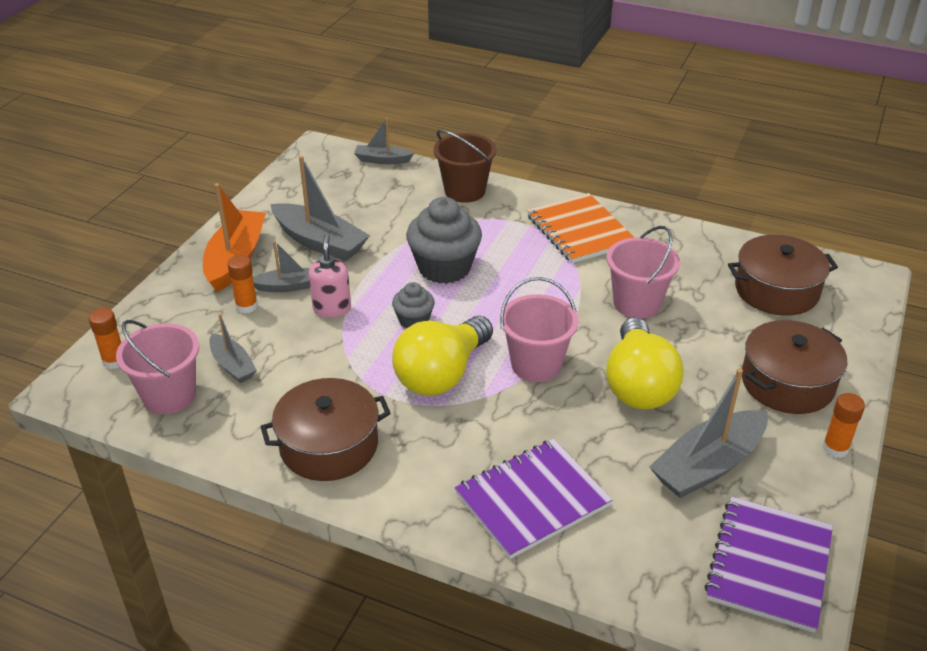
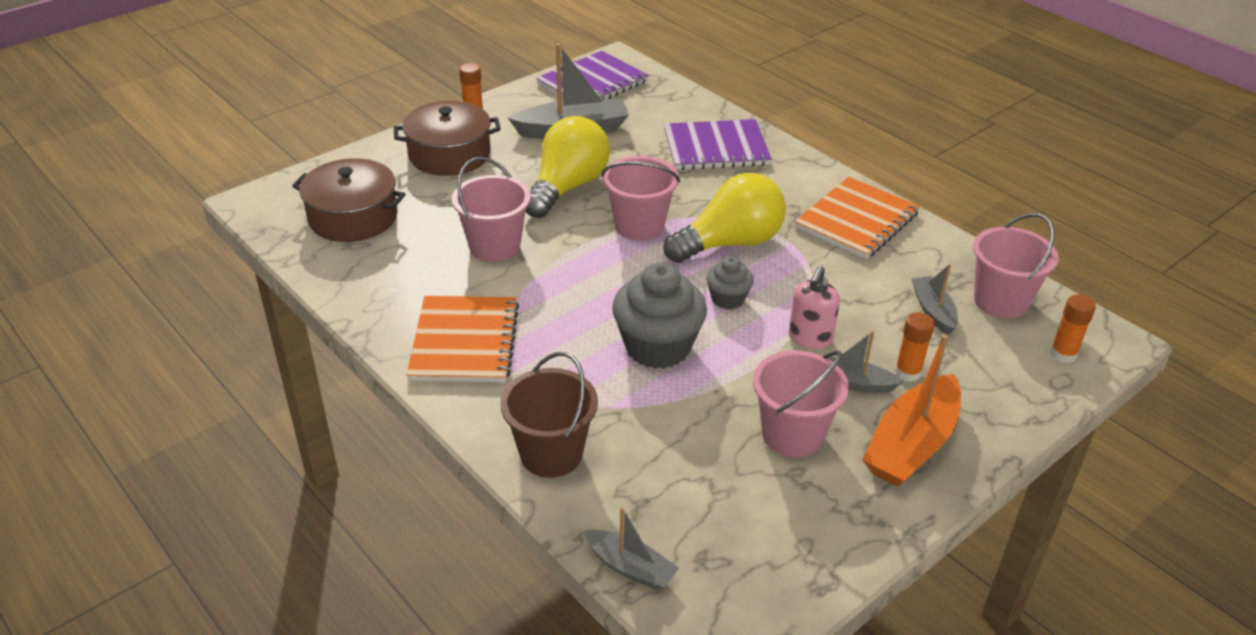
camera: 155 degrees left, 0 degrees up
(320, 242) = (792, 435): grey boat -> pink bucket
(329, 445) = (857, 221): brown pot -> orange notebook

